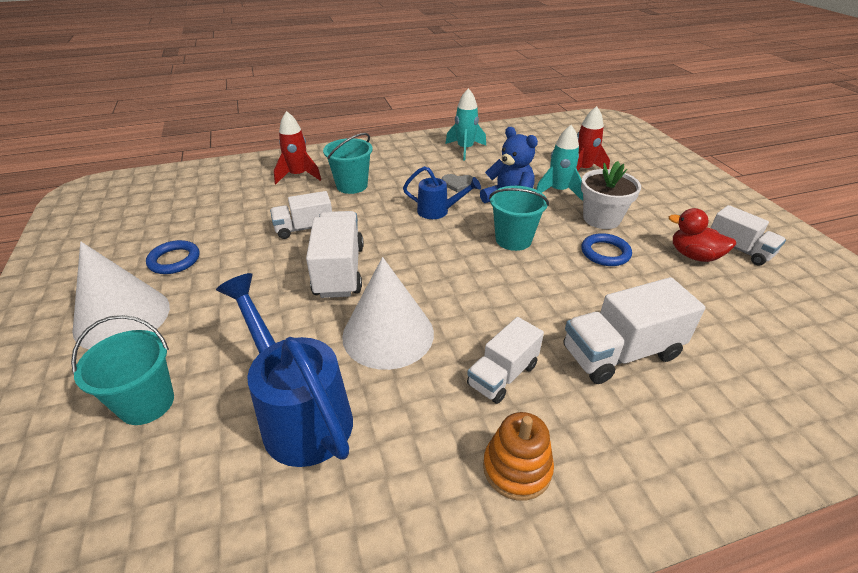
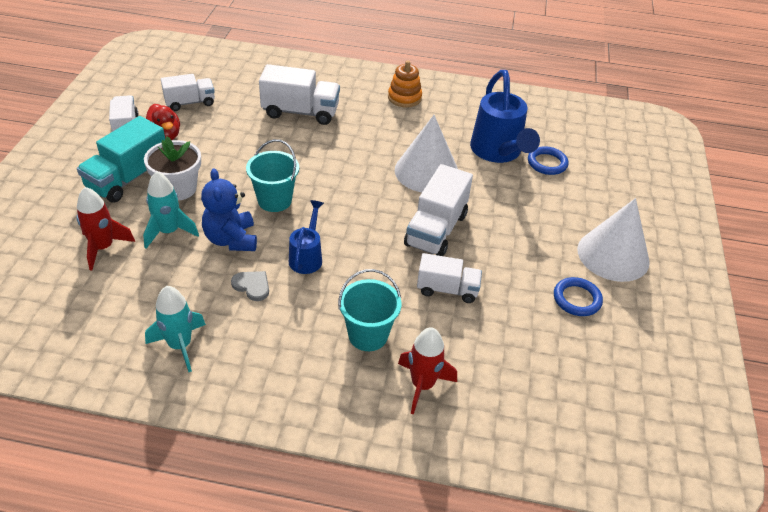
camera: 155 degrees left, 5 degrees up
(147, 403) = (585, 189): turquoise bucket -> none
(438, 211) = (307, 256): blue watering can -> blue watering can turned 60 degrees clockwise
(502, 375) = (376, 128): white truck -> white truck (190, 103)
(605, 253) = (221, 162): blue ring -> blue ring (547, 163)
(650, 211) = (128, 178): none -> turquoise truck

